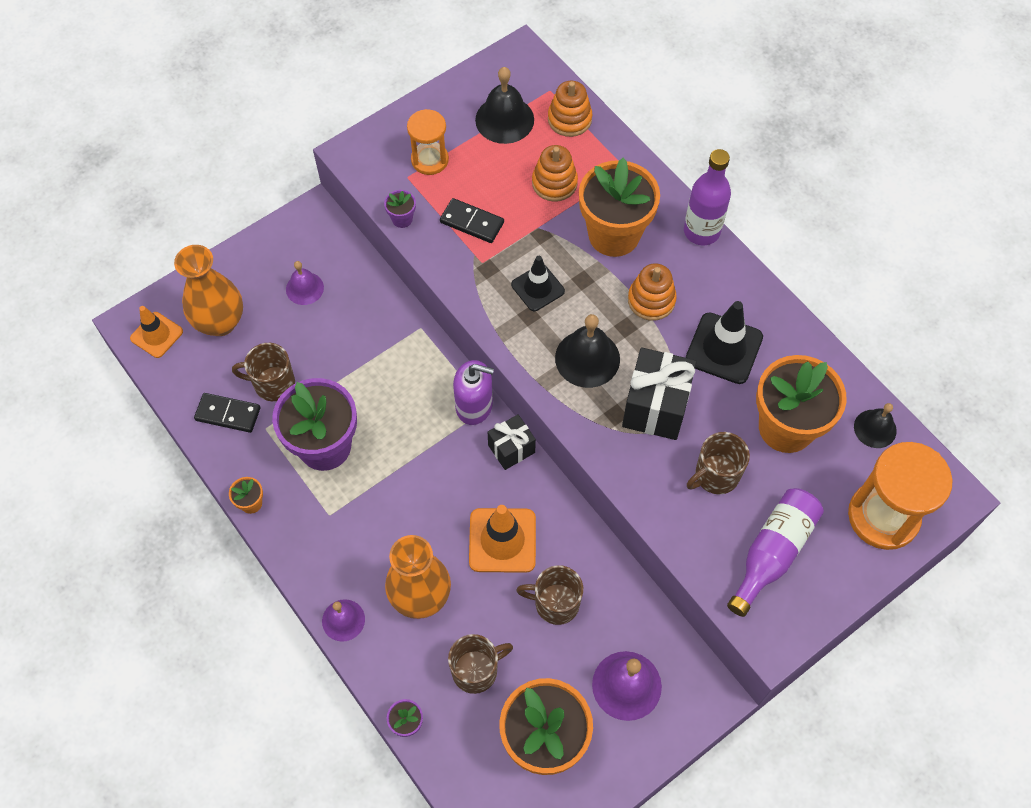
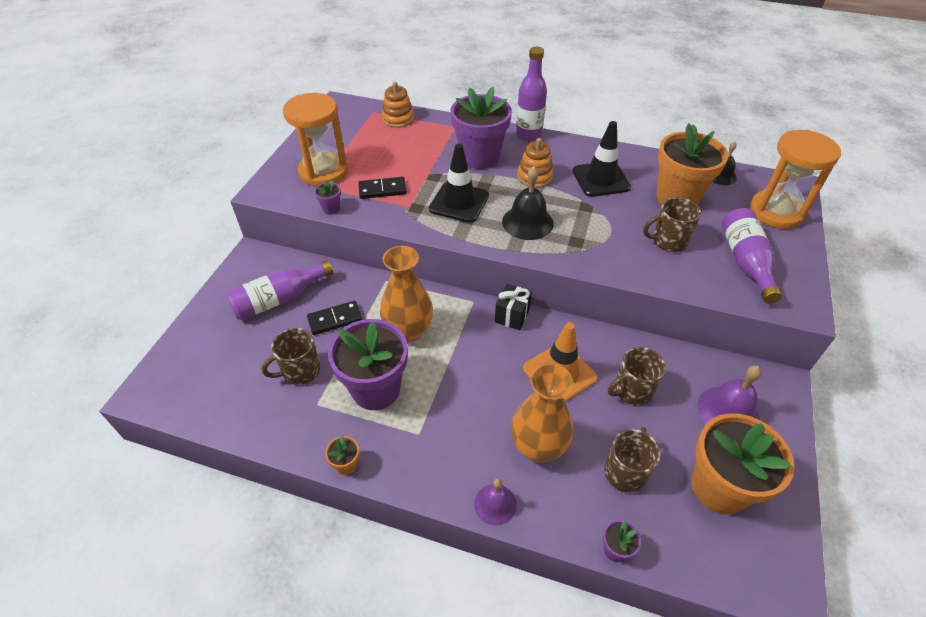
camera: 35 degrees left, 15 degrees down
(156, 335) = (171, 390): orange traffic cone -> none
(220, 322) = (223, 353): orange vase -> orange vase (408, 330)
(228, 414) = (277, 412): black domino -> black domino (335, 319)
(304, 288) = (279, 299): purple bell -> purple bottle
(430, 160) = (323, 172): orange hourglass -> orange hourglass, size x1.65
(474, 405) = (463, 305): purple soap dispenser -> none
(504, 119) = (356, 134): black bell -> none
(537, 288) = (459, 202): black traffic cone -> black traffic cone, size x1.51
(554, 183) = (418, 150): orange stacking toy -> none
(614, 235) = (479, 157): orange flower pot -> purple flower pot
(655, 406) = (595, 225): black gift -> none
(715, 475) = (668, 241): brown mug -> brown mug turned 60 degrees clockwise

